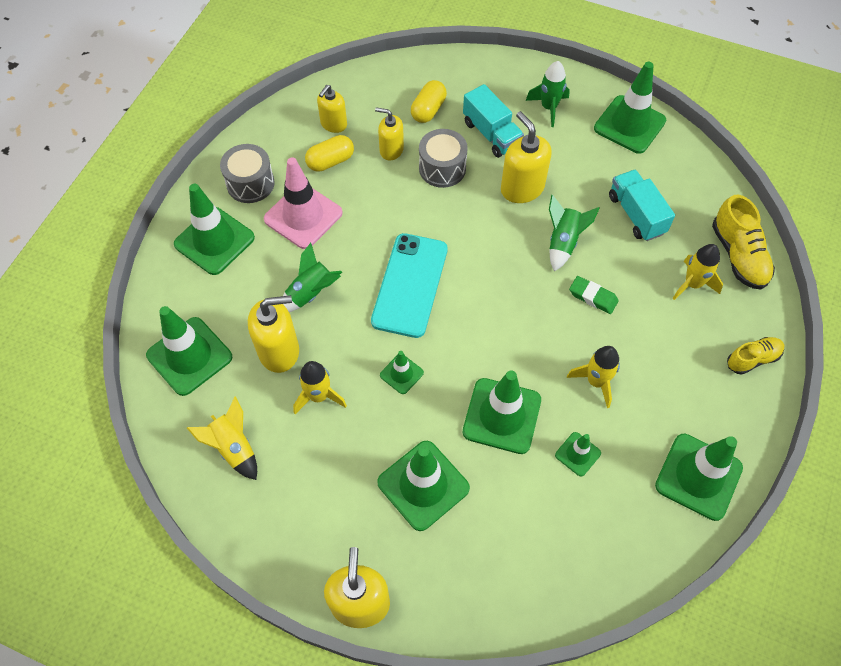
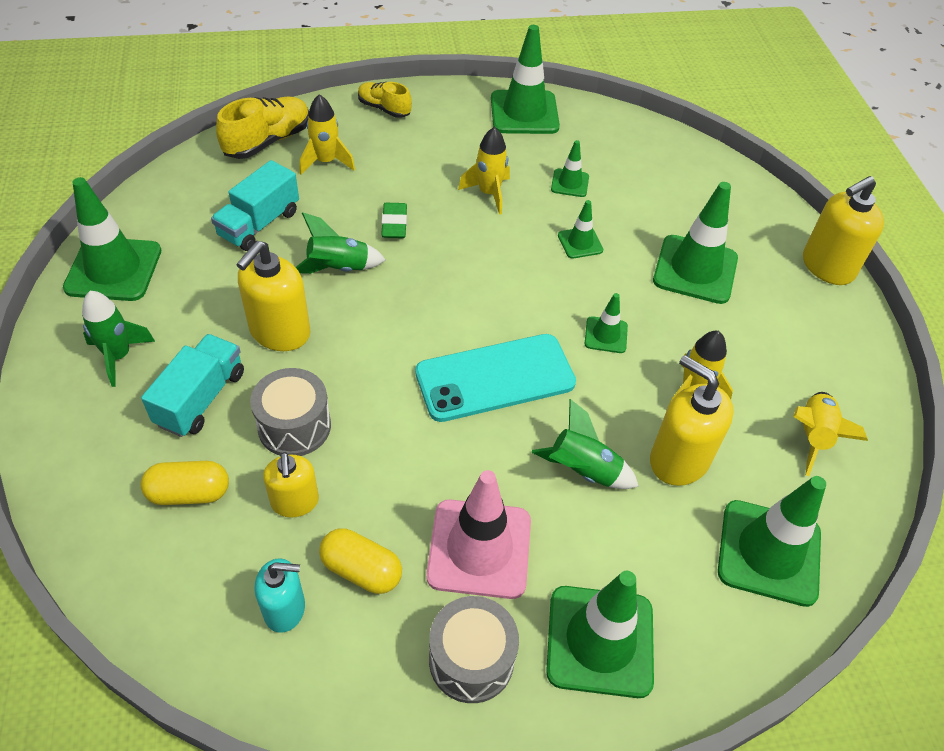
camera: 125 degrees left, 10 degrees down
(333, 124) = (285, 609): yellow soap dispenser -> turquoise soap dispenser
(502, 416) = (580, 243): green traffic cone -> green traffic cone, size x0.51

